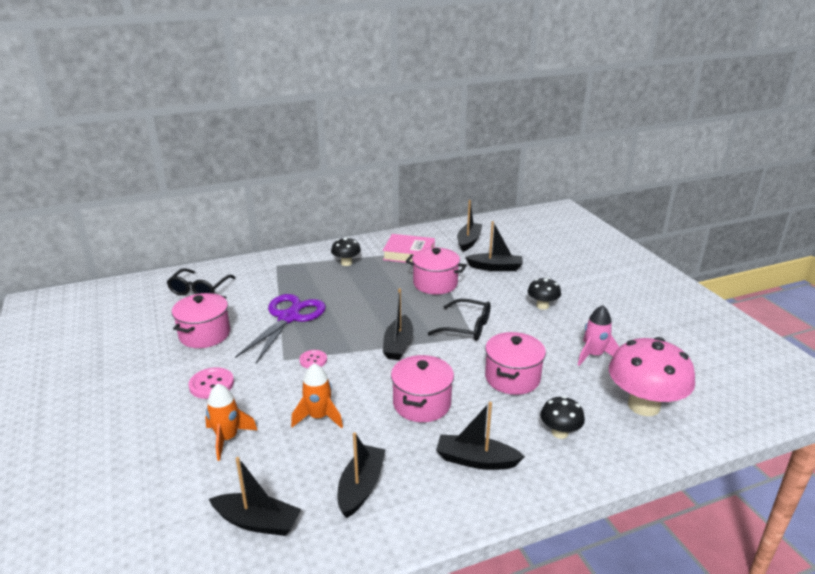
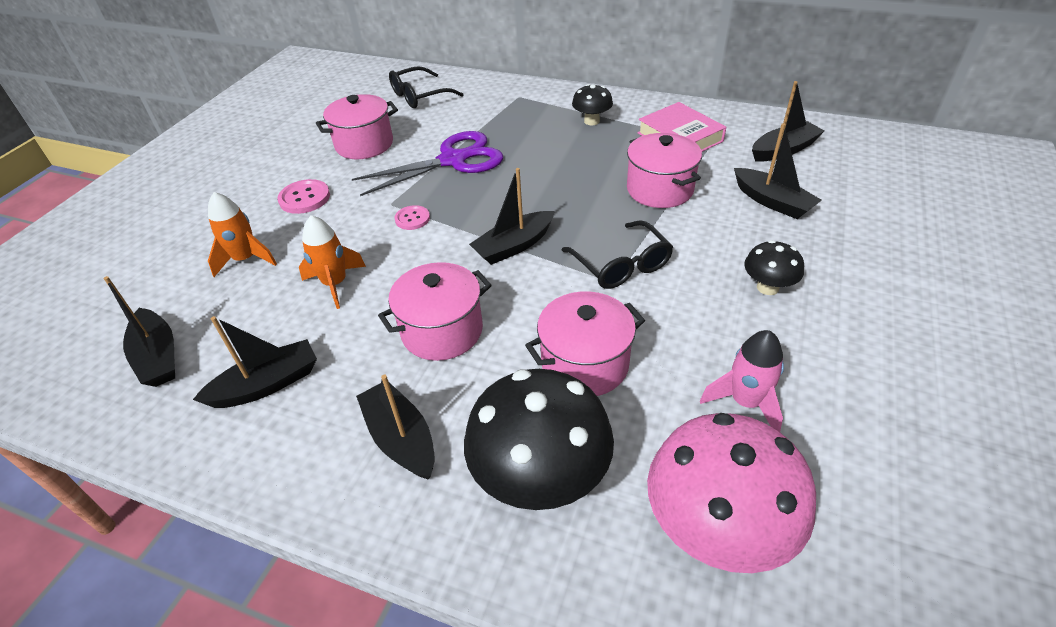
camera: 45 degrees right, 15 degrees up
(560, 432) = (540, 477): black mushroom -> black mushroom, size x1.97

